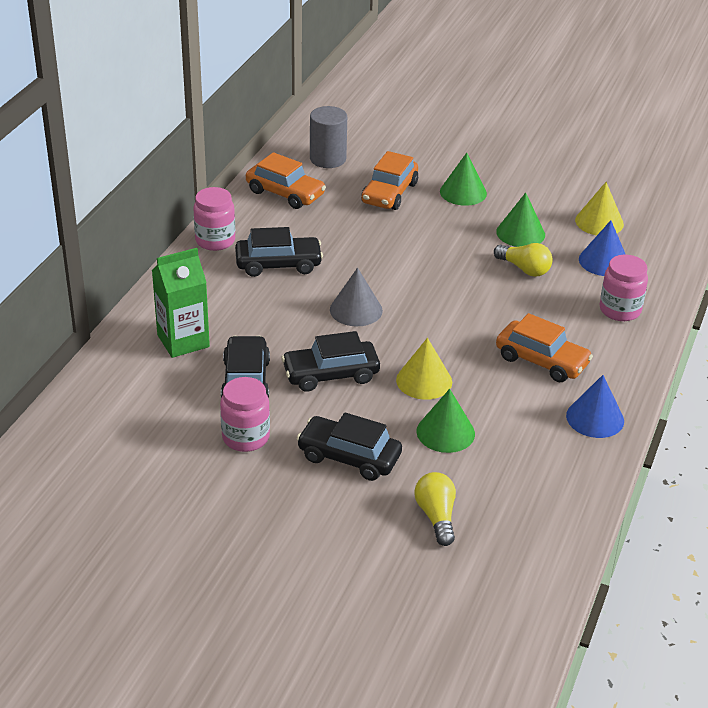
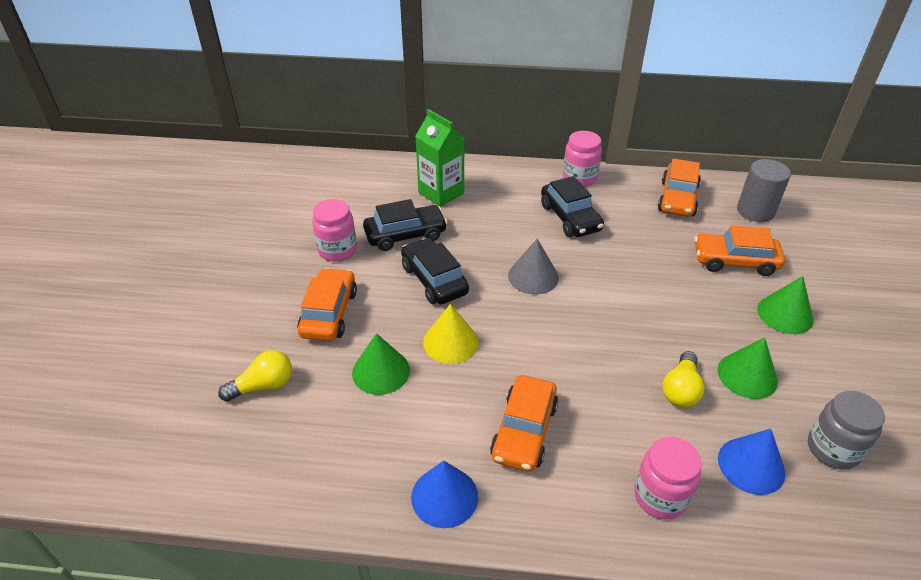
camera: 75 degrees right, 5 degrees up
(349, 457) = (329, 313): black car -> orange car
(599, 222) = (832, 449): yellow cone -> grey jar

